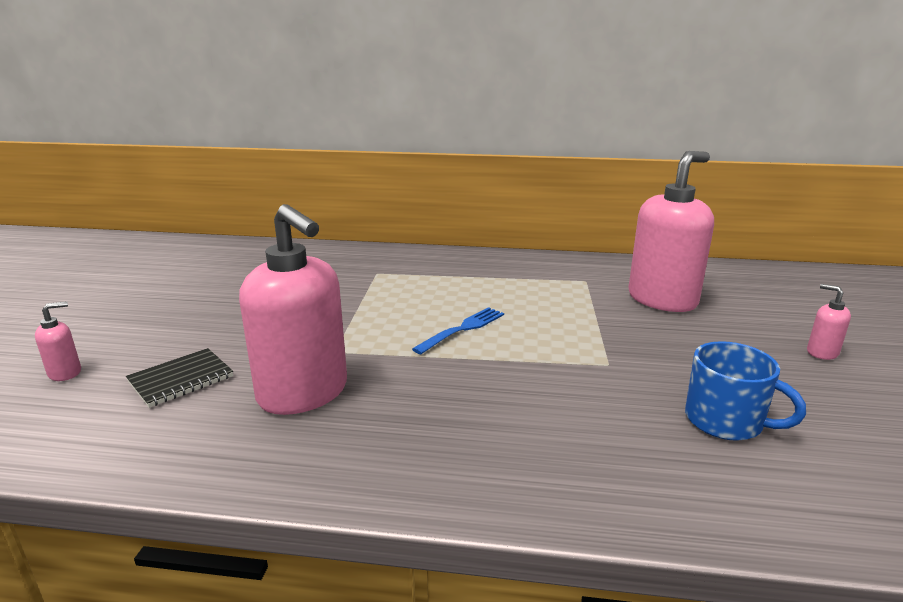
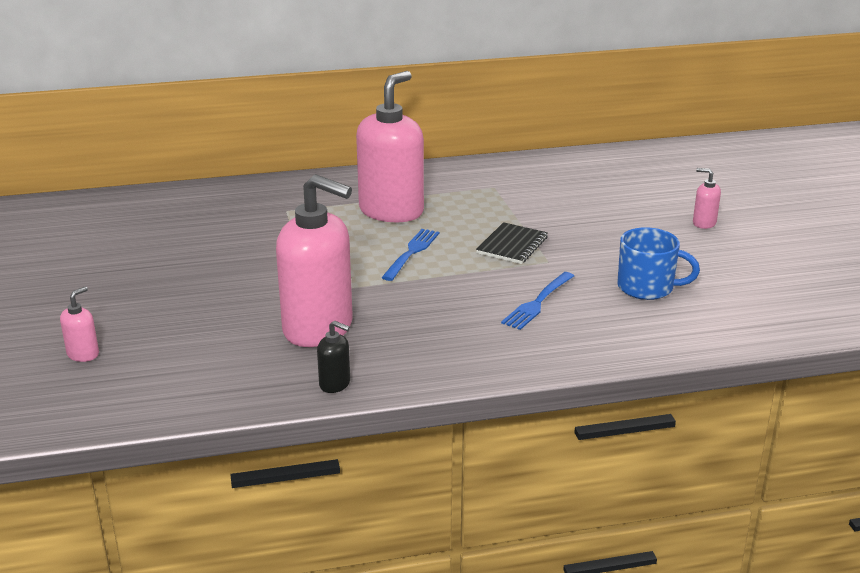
camera: 20 degrees left, 5 degrees up
(181, 379) = (200, 339): black notebook -> black notebook (512, 245)
(258, 470) = (335, 384): none -> black soap dispenser
(572, 412) = (538, 302): none -> blue fork
(662, 300) = (569, 196): pink soap dispenser -> pink soap dispenser (391, 211)

